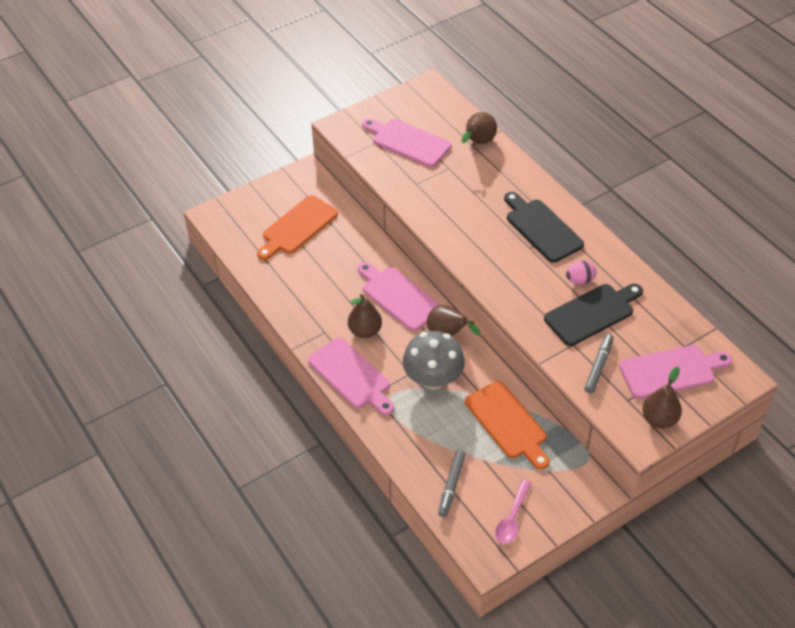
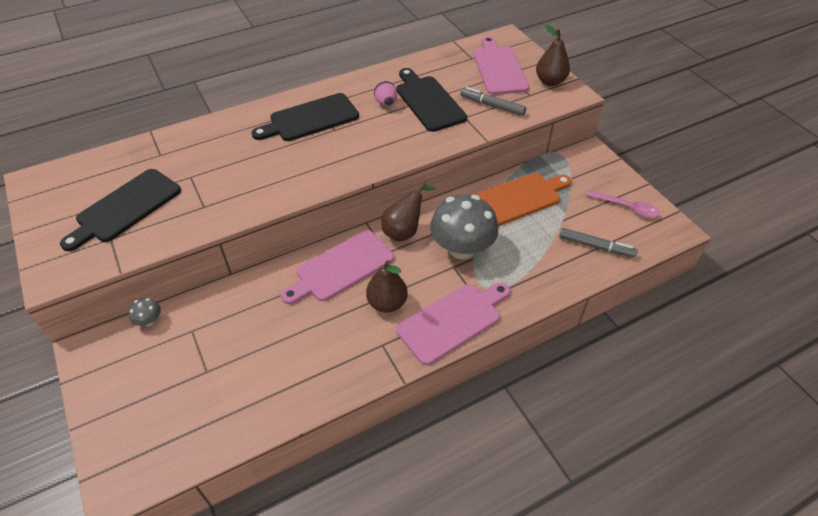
camera: 85 degrees left, 0 degrees up
(297, 227) = (190, 366): orange cutting board -> none
(334, 196) = (149, 320): none -> grey mushroom
(408, 142) = (125, 208): pink cutting board -> black cutting board
(478, 142) = (159, 149): brown pear -> none

